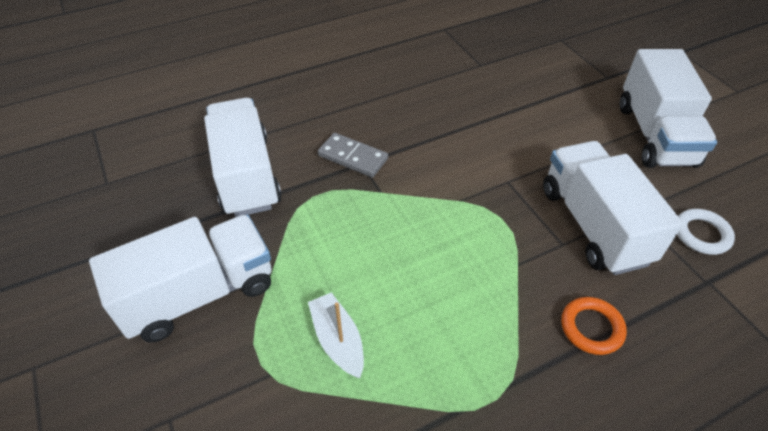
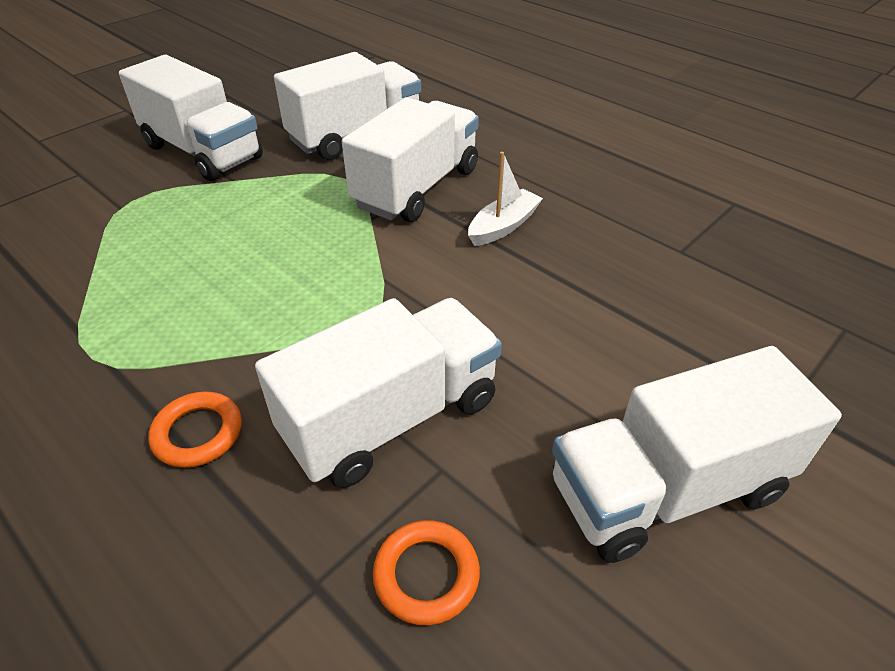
camera: 70 degrees right, 5 degrees down
(338, 340) = (160, 235): white boat -> white boat (503, 226)
(353, 157) = (417, 188): grey domino -> white truck
(701, 234) = (426, 575): white ring -> orange ring

